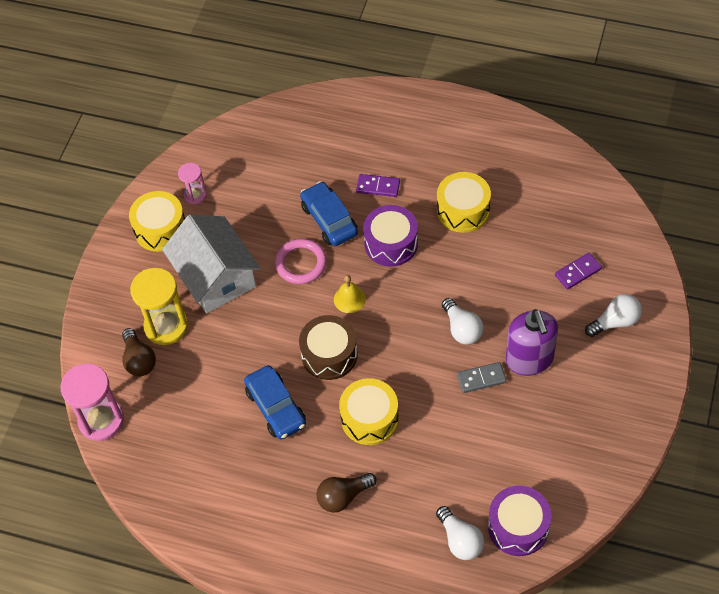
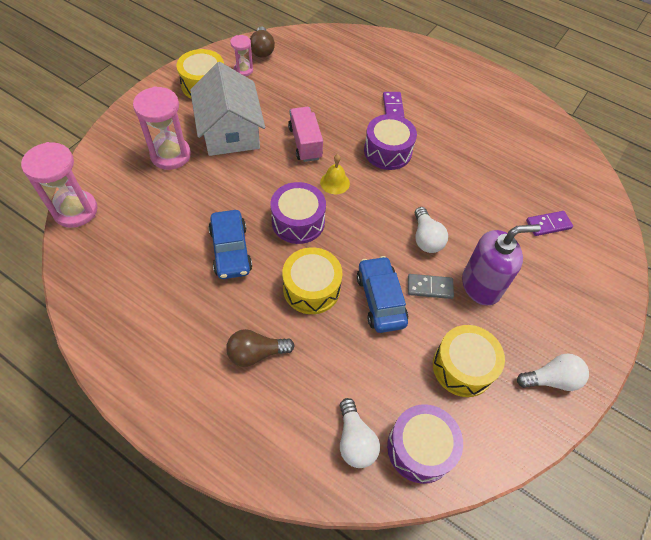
camera: 10 degrees right, 0 degrees up
(139, 360) = (134, 173): brown light bulb -> brown light bulb (262, 50)
(166, 326) = (170, 155): yellow hourglass -> pink hourglass
(301, 263) = (305, 143): pink ring -> pink truck
(329, 220) = (342, 119): blue car -> blue car (380, 299)
(329, 355) = (298, 221): brown drum -> purple drum
(378, 187) = (393, 107): purple domino -> purple domino turned 60 degrees clockwise
(463, 210) = (459, 145): yellow drum -> yellow drum (463, 367)
(529, 359) = (481, 285): purple soap dispenser -> purple soap dispenser turned 105 degrees counterclockwise
(615, 322) = (573, 278): white light bulb -> white light bulb (551, 379)

